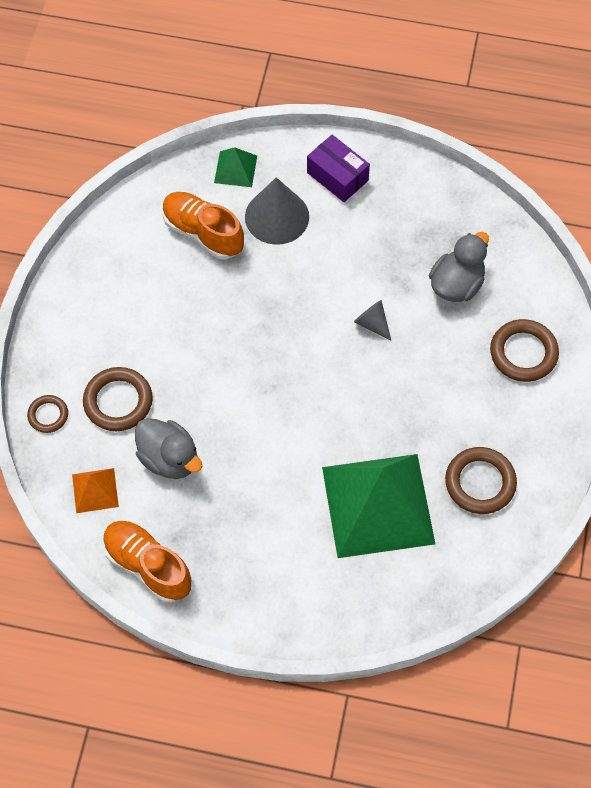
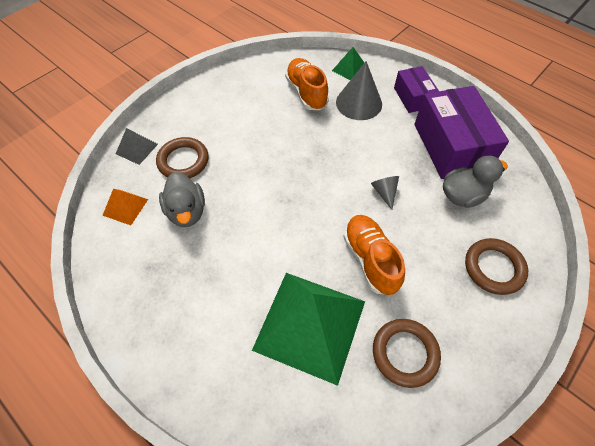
camera: 30 degrees right, 5 degrees down
(48, 415) = (136, 149): brown ring -> grey pyramid
(148, 566) = (116, 276): orange shoe -> orange shoe (370, 259)
(415, 226) = (450, 146): none -> purple box

